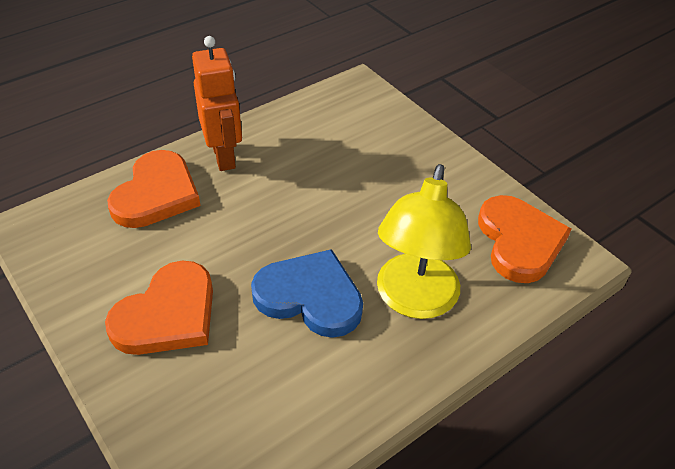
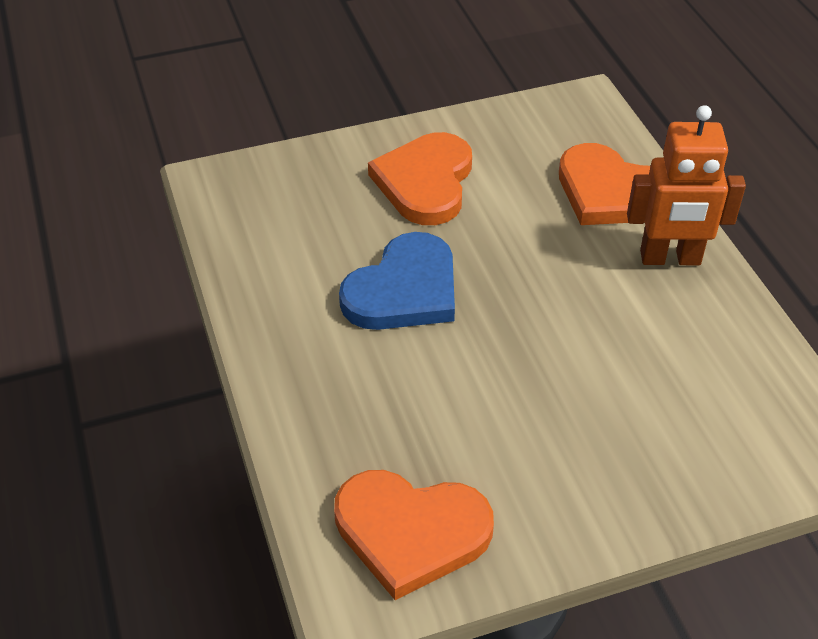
camera: 110 degrees right, 0 degrees up
(168, 314) = (425, 182): orange heart -> orange heart turned 45 degrees clockwise
(414, 300) = (359, 379): yellow lamp -> none

